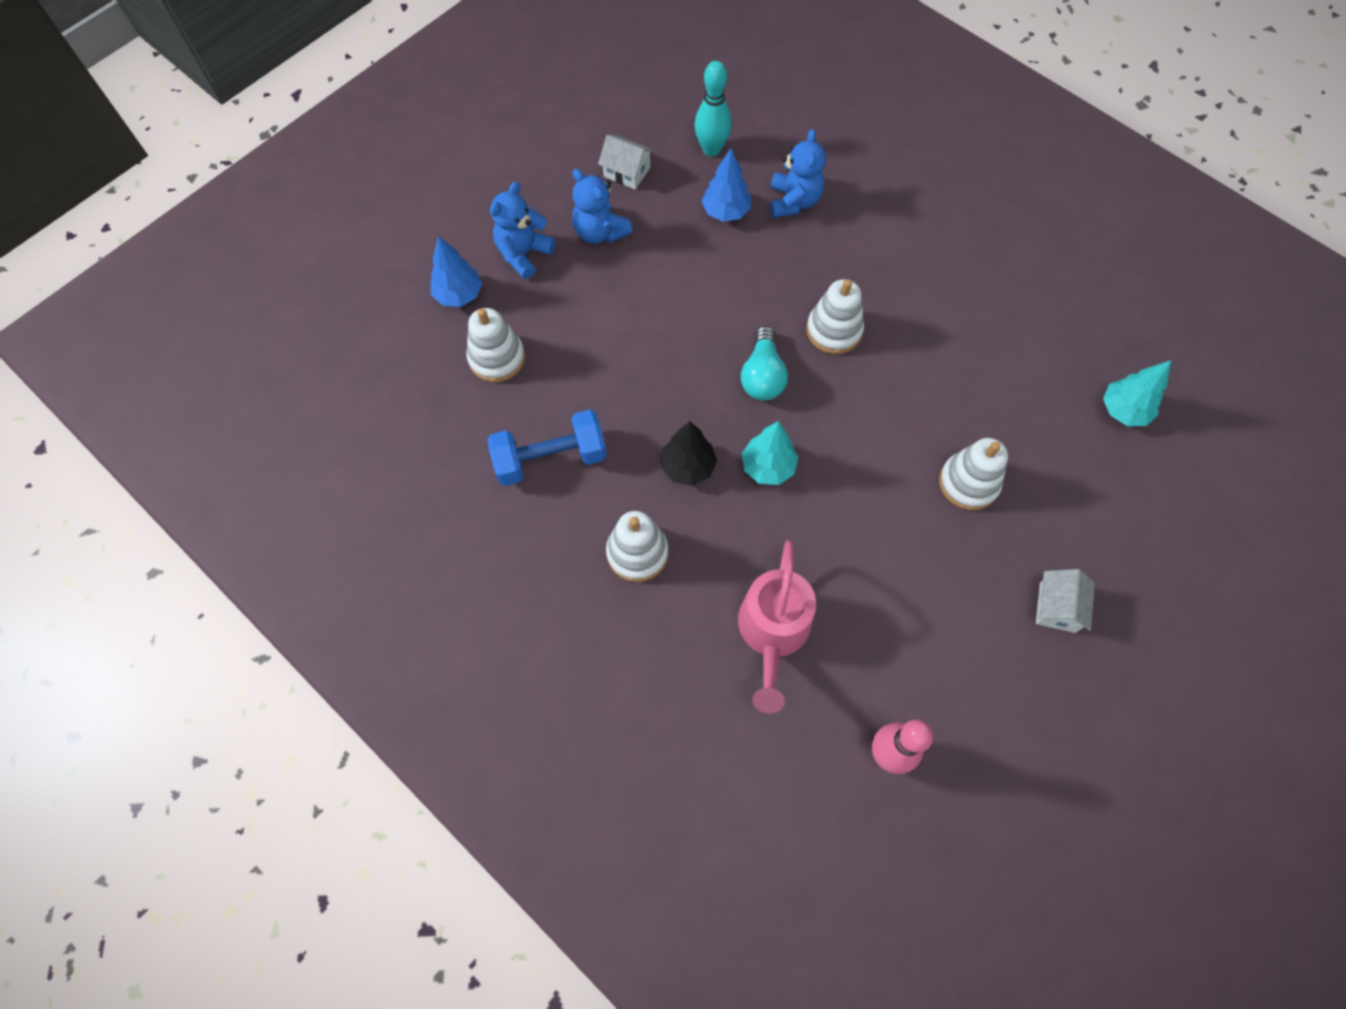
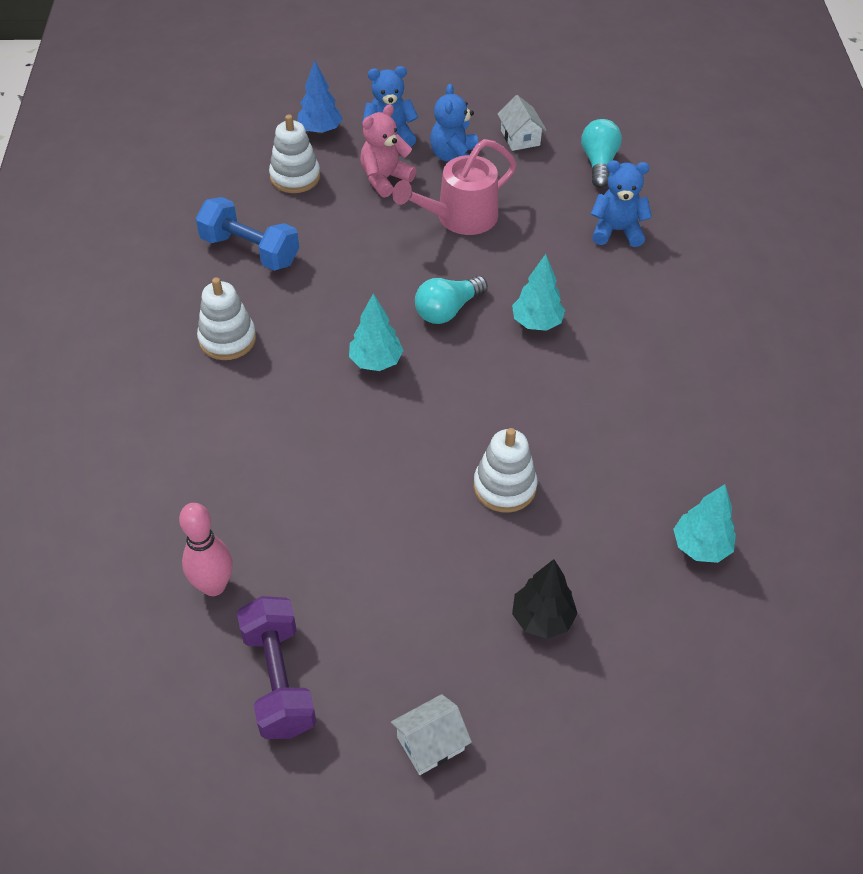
camera: 45 degrees right, 15 degrees down
(571, 298) = (385, 179): none -> pink teddy bear
(688, 467) = (325, 320): black tree -> black tree (542, 618)
(711, 149) = (598, 163): turquoise bowling pin -> turquoise light bulb
(726, 212) = (557, 204): blue tree -> none
(772, 633) = (243, 452): pink watering can -> pink watering can (459, 218)
(793, 201) = (617, 231): blue teddy bear -> blue teddy bear turned 135 degrees counterclockwise
(834, 330) = (536, 323): white stacking toy -> turquoise tree
(1013, 772) = (279, 680): none -> purple dumbbell
(1057, 607) = (459, 617): white house -> white house (430, 743)

